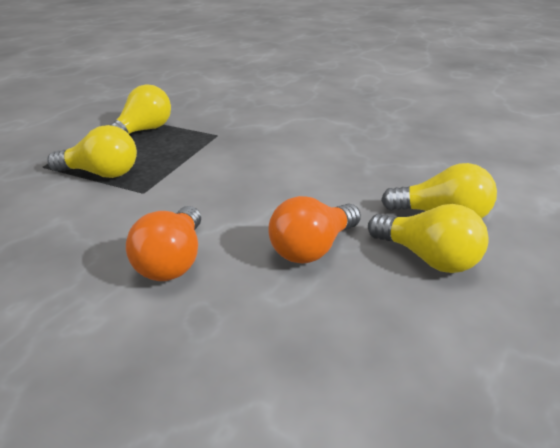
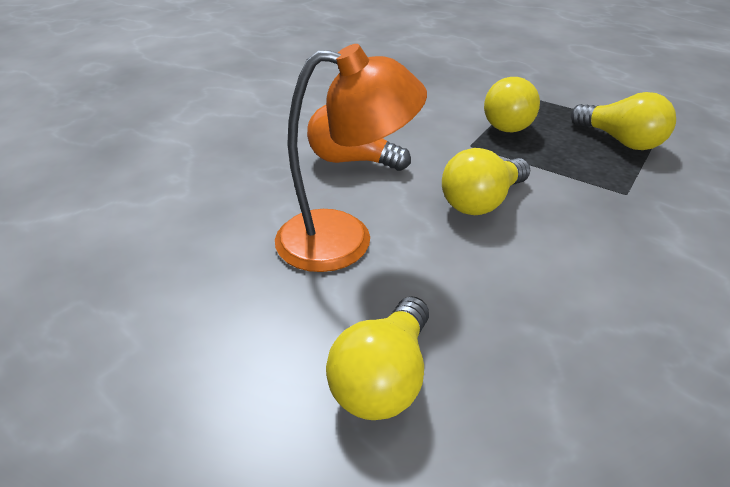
camera: 100 degrees right, 5 degrees up
(312, 248) = (344, 240): orange light bulb -> orange lamp
(427, 258) = (296, 329): yellow light bulb -> yellow light bulb (482, 201)

